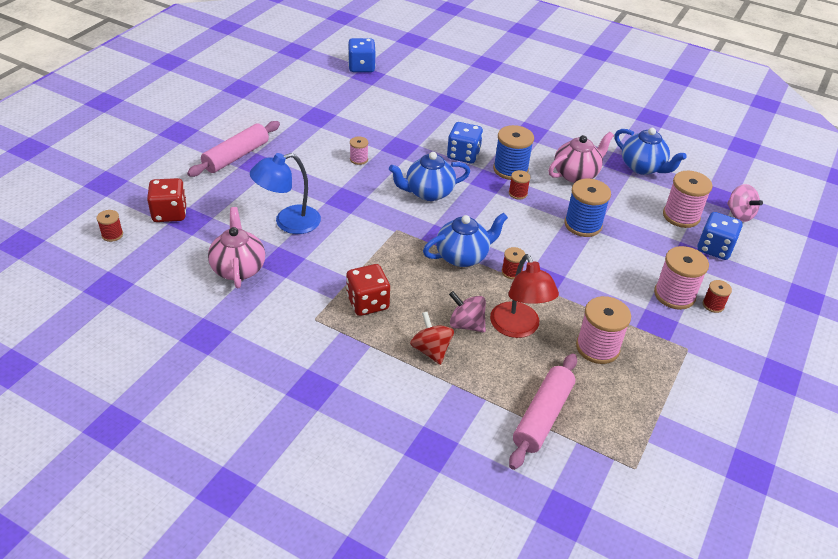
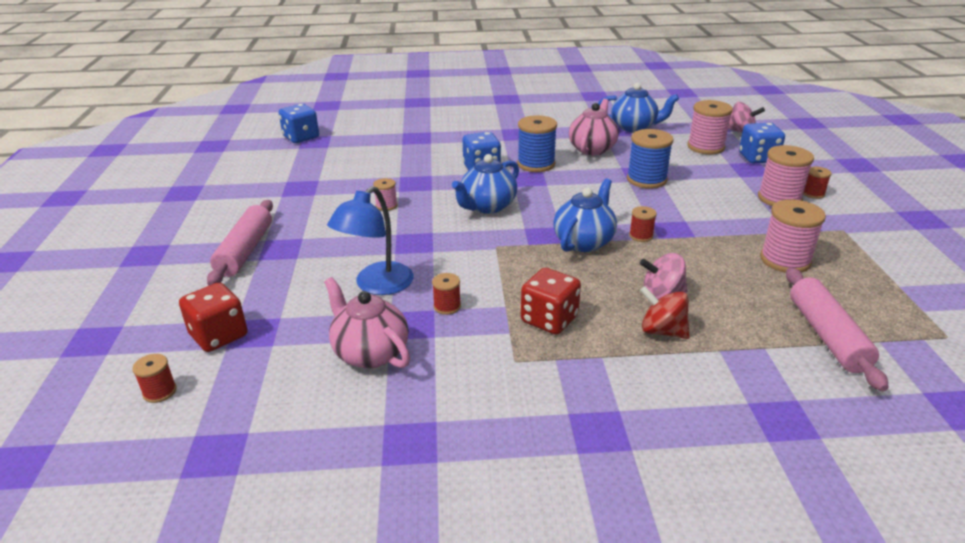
camera: 30 degrees left, 10 degrees down
(518, 193) = (565, 178): red spool -> red spool (447, 306)
(518, 328) = (707, 276): red lamp -> none

